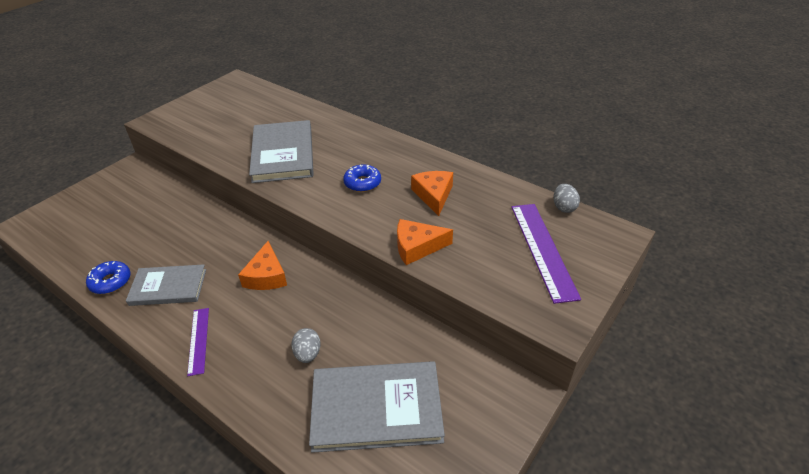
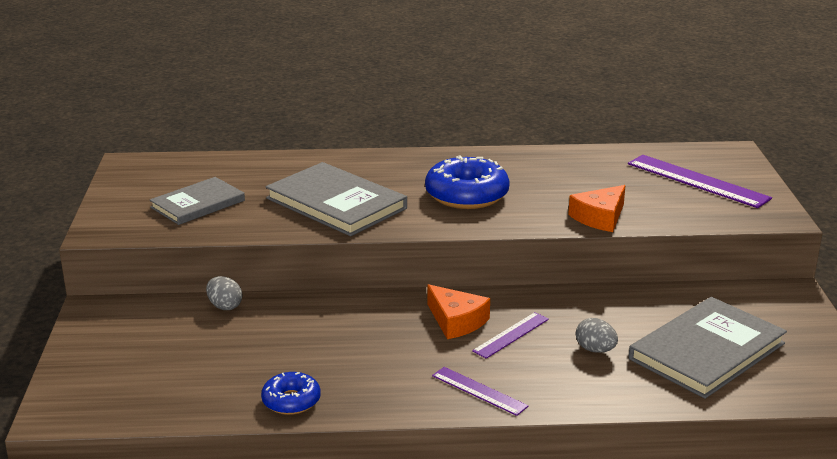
camera: 40 degrees left, 15 degrees down
(168, 287) = (368, 374): grey book -> grey book (198, 204)
(279, 307) = (511, 335): none -> purple ruler
(362, 183) = (466, 195): blue donut -> blue donut, size x1.76
(433, 195) = (549, 180): orange cheese -> none
(563, 207) = (667, 149): grey egg -> grey egg (225, 306)

